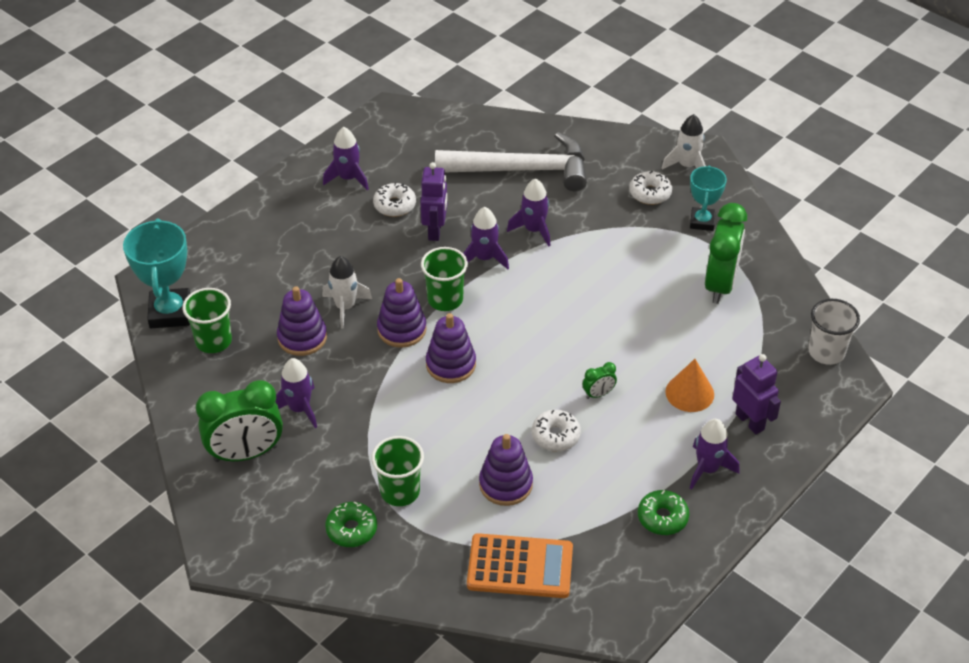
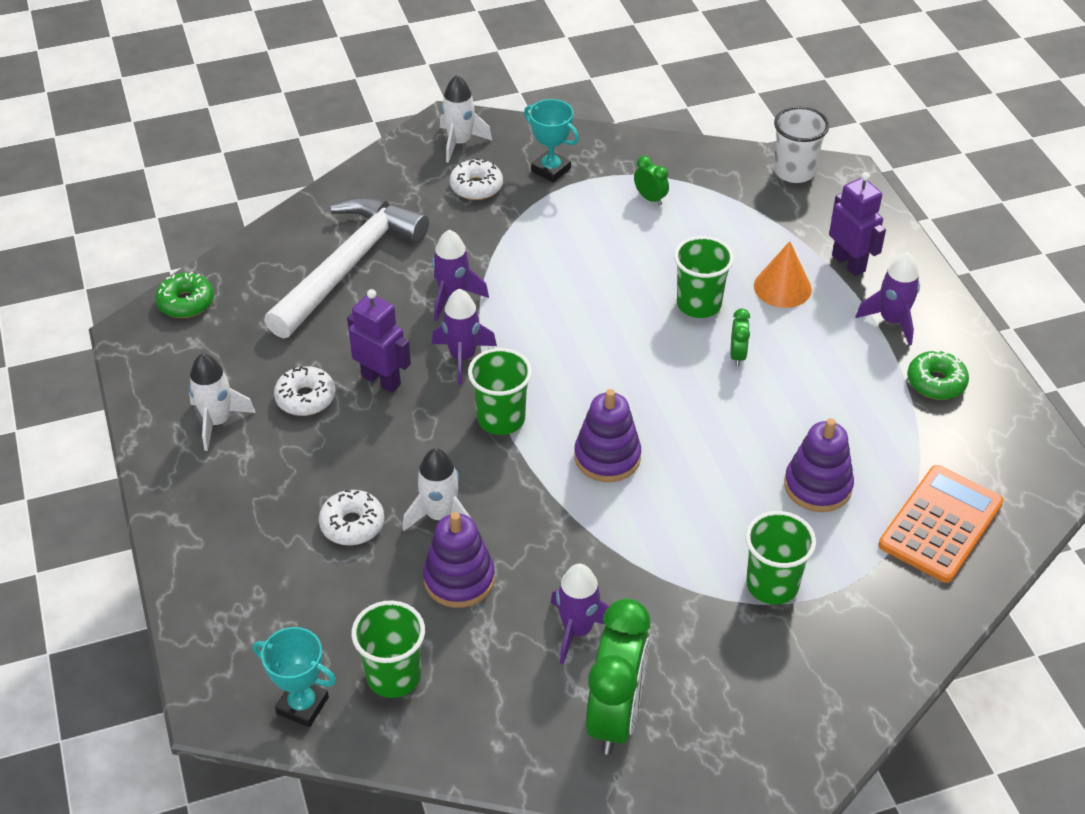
camera: 60 degrees left, 0 degrees up
(170, 312) = (302, 705): turquoise trophy -> turquoise trophy, size x0.62
(348, 178) = (217, 421): purple rocket -> white rocket
(351, 529) = (803, 655): green donut -> green donut (186, 302)
(402, 329) = (519, 478): purple stacking toy -> none
(555, 436) = (774, 415): white donut -> white donut (352, 524)
(632, 354) = (699, 304): none -> green cup
(720, 285) = (650, 198): green clock -> green clock, size x0.44
(750, 421) = (849, 263): purple robot -> purple robot turned 60 degrees clockwise

